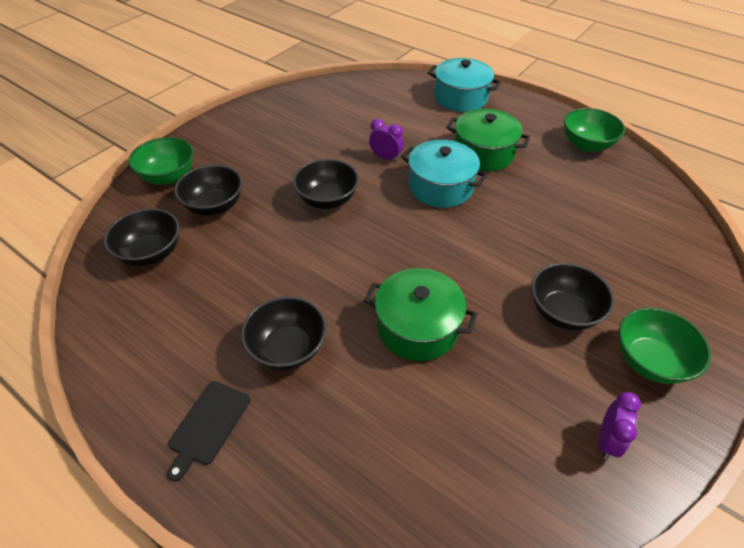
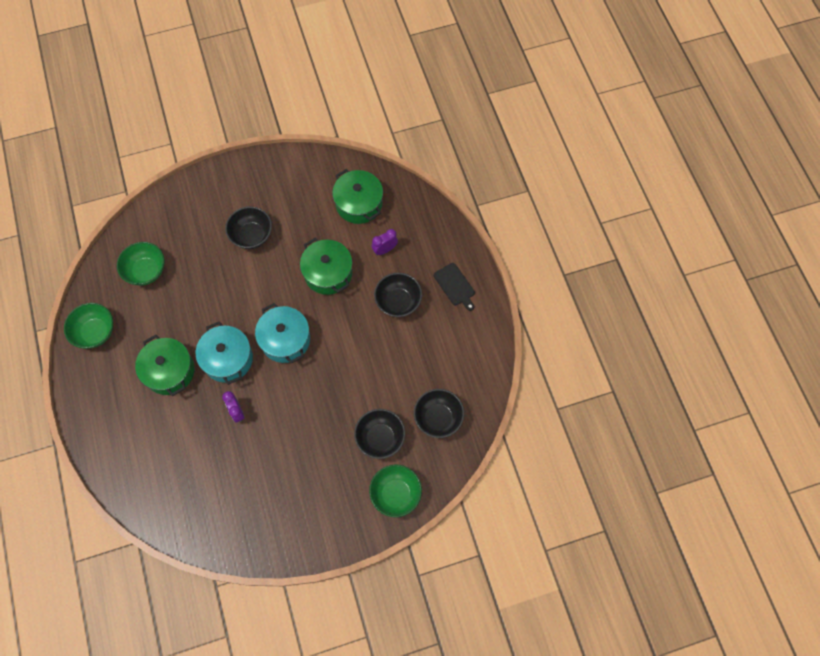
camera: 145 degrees left, 20 degrees up
(208, 425) = (455, 285): black cutting board -> black cutting board turned 90 degrees clockwise
(327, 200) = (306, 395): black bowl -> none
(461, 98) = (119, 446): turquoise pot -> turquoise pot (285, 340)
(470, 463) = (359, 204): none -> green pot
(607, 440) = (298, 177): purple clock -> purple clock (385, 250)
(649, 361) = (241, 191): green bowl -> green bowl (146, 271)

